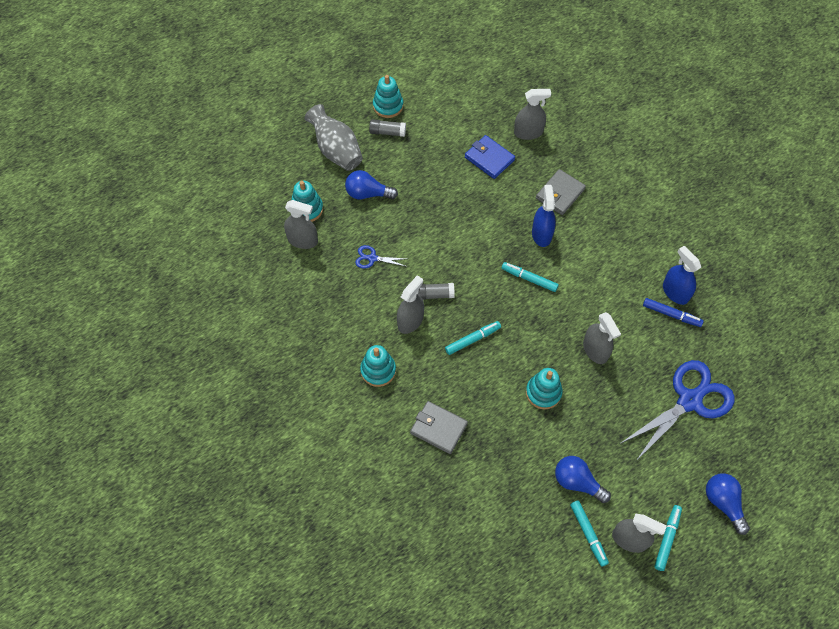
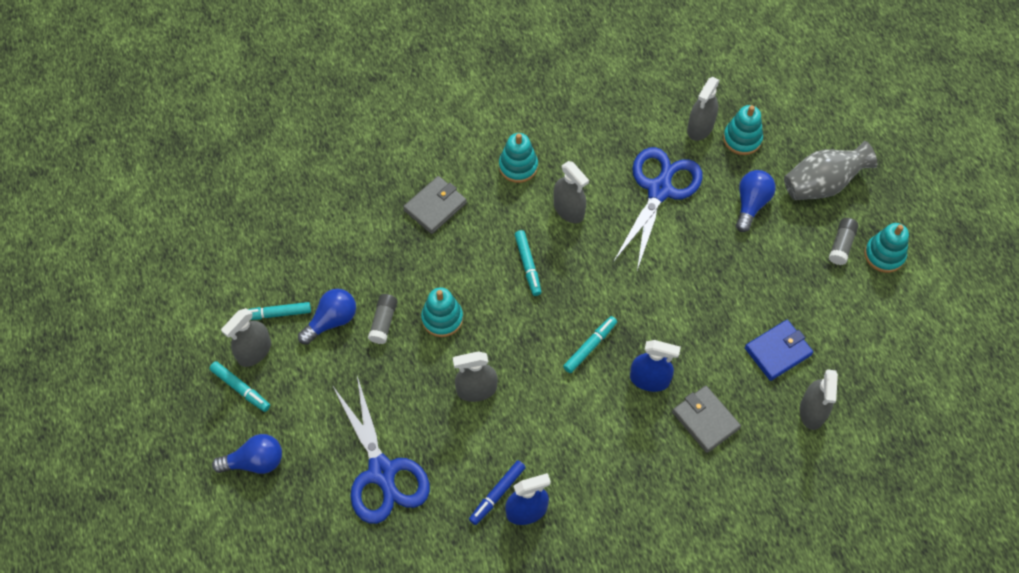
camera: 105 degrees right, 0 degrees up
(372, 258) = (659, 190): blue scissors -> blue scissors, size x2.26
(434, 294) = (596, 241): grey glue stick -> grey glue stick (383, 322)

